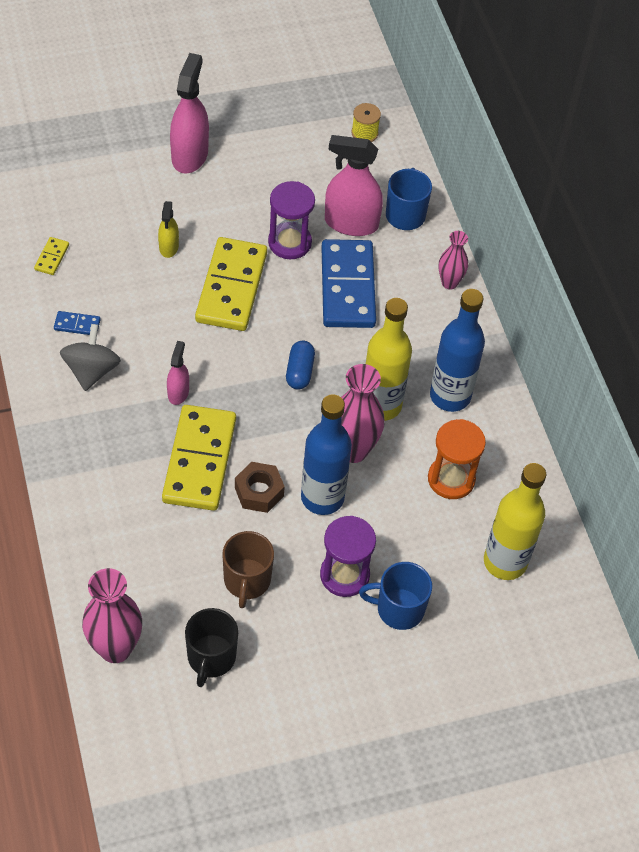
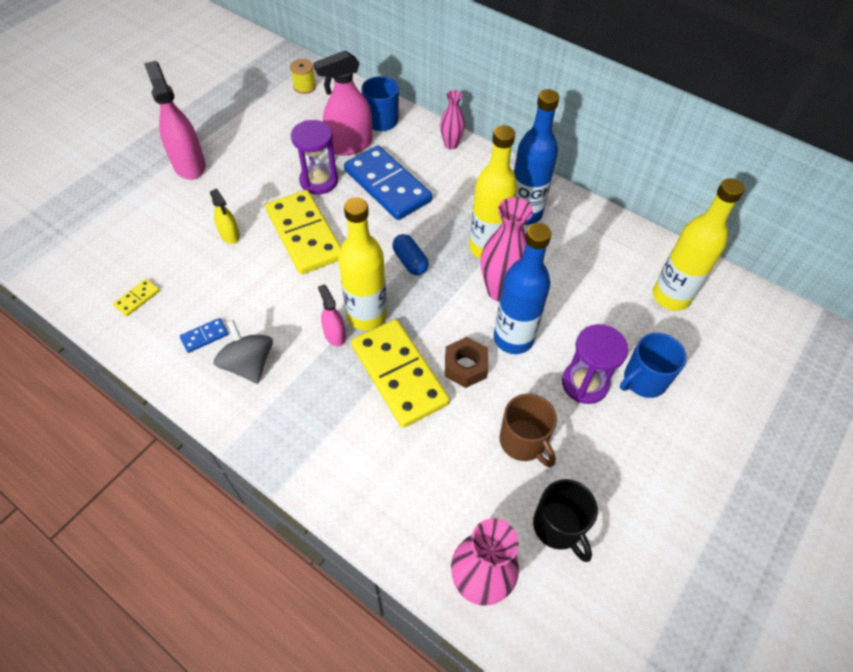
camera: 35 degrees left, 0 degrees up
(51, 257) = (137, 298): yellow domino -> yellow domino turned 60 degrees clockwise
(218, 394) = (366, 315): none -> yellow bottle
(451, 479) = (581, 266): orange hourglass -> none

